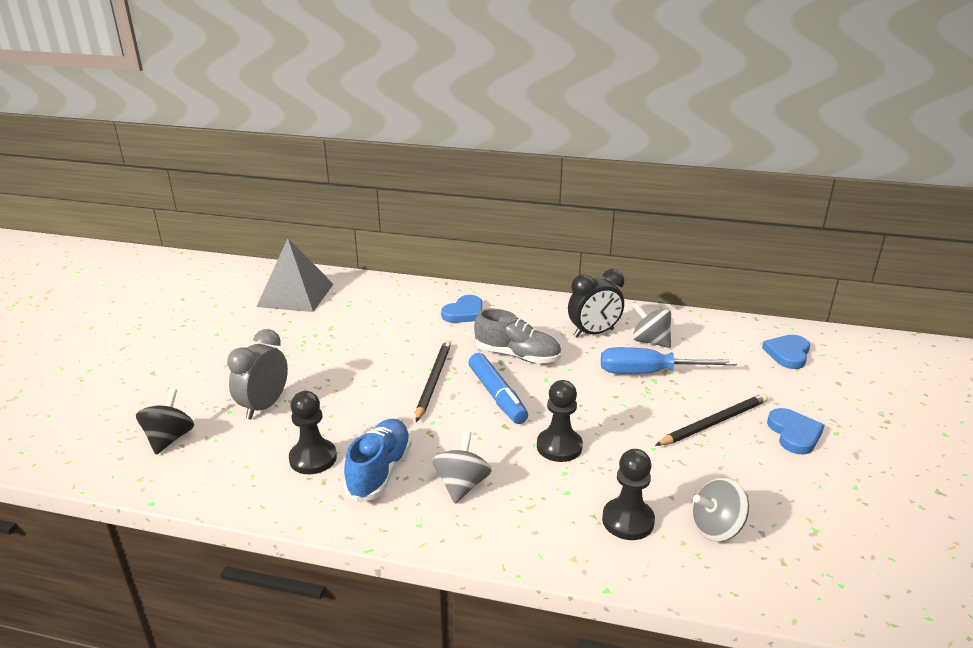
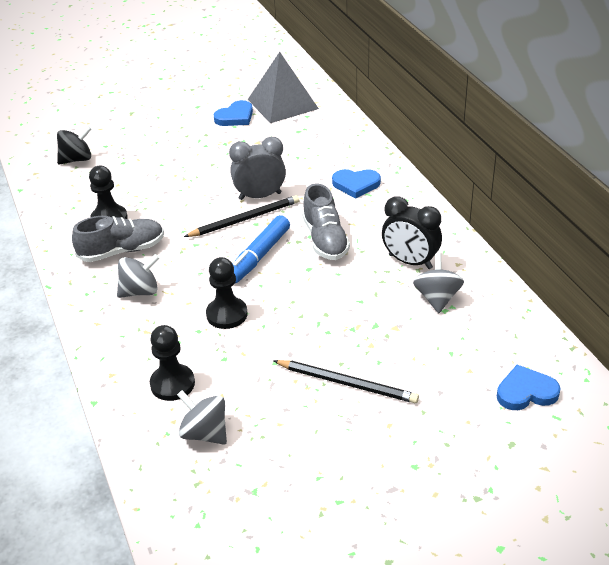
camera: 55 degrees right, 10 degrees up
(264, 406) = (141, 171): grey clock -> grey clock (260, 196)
(379, 471) = (122, 251): blue shoe -> grey shoe
(648, 373) = (382, 318): blue screwdriver -> none
(794, 434) = (383, 438): blue heart -> blue heart (235, 117)

